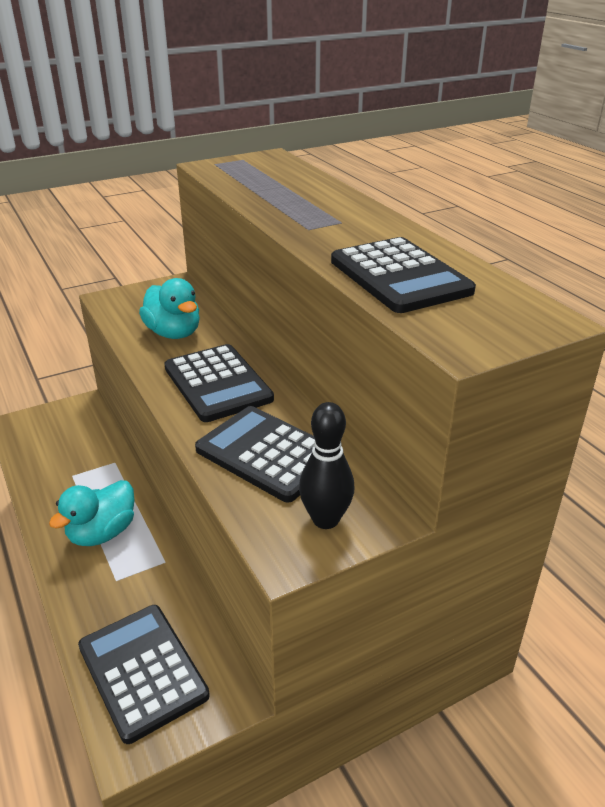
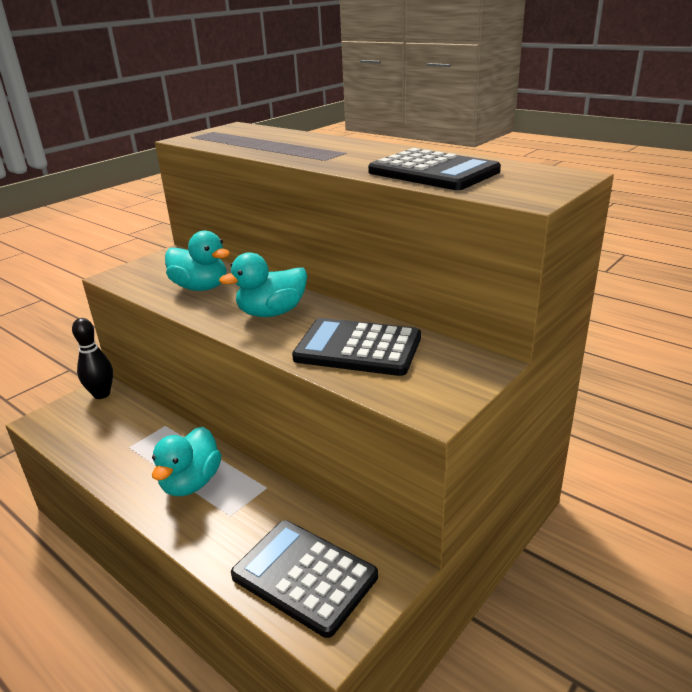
camera: 20 degrees left, 5 degrees down
(217, 384) = (272, 313): black calculator -> turquoise duck
(325, 519) = (443, 378): black bowling pin -> black bowling pin (101, 394)

